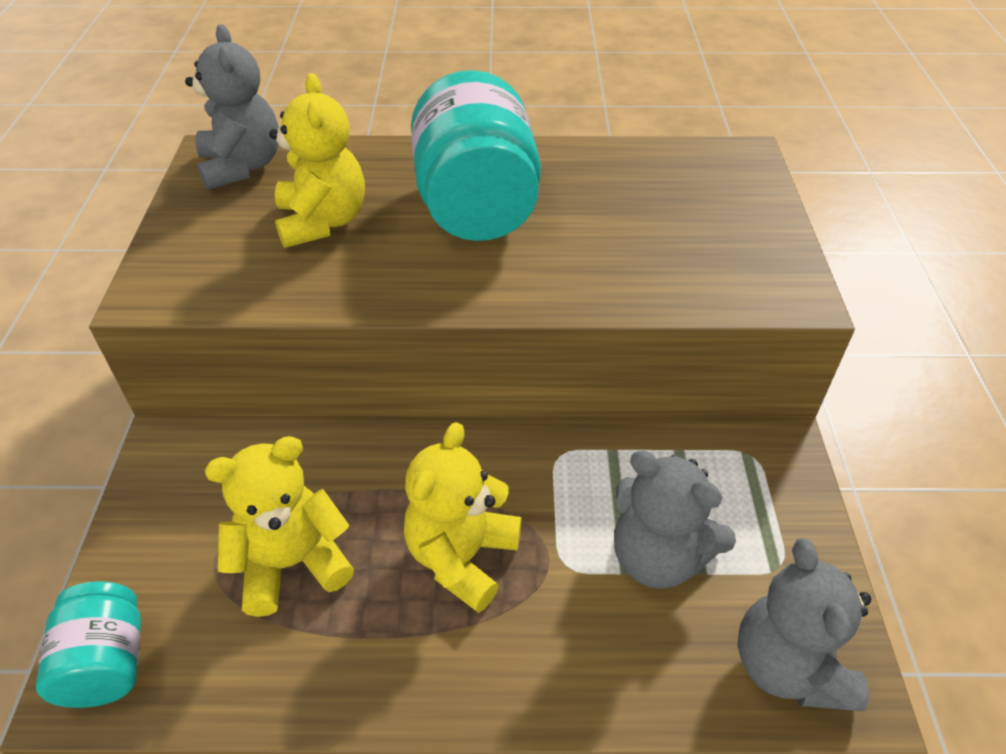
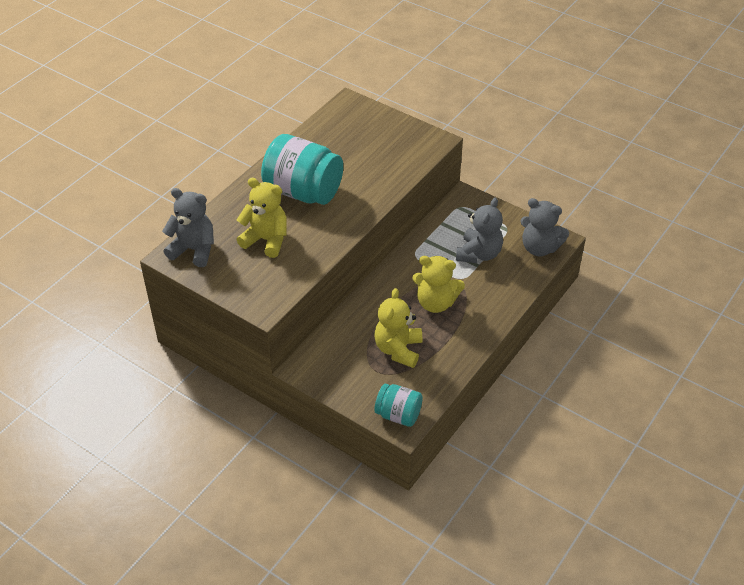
camera: 55 degrees left, 0 degrees up
(462, 557) = (436, 303): yellow teddy bear -> yellow teddy bear turned 45 degrees counterclockwise
(658, 556) = (479, 254): grey teddy bear -> grey teddy bear turned 45 degrees counterclockwise

